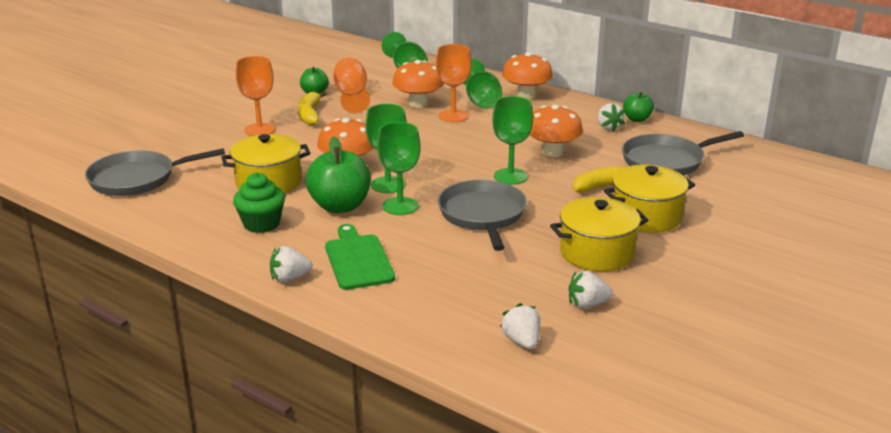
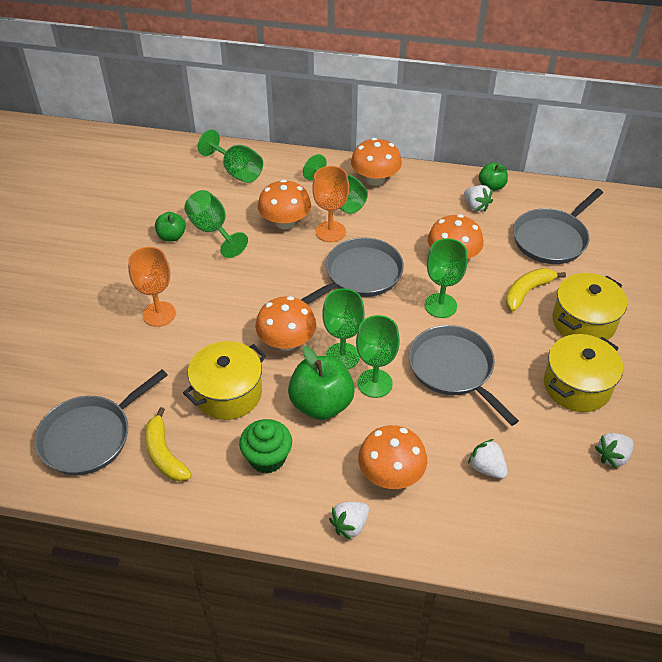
camera: 25 degrees left, 20 degrees up
(310, 114) = (192, 273): yellow banana -> yellow banana (164, 454)
(351, 96) = (212, 230): orange goblet -> green goblet
(358, 260) = (391, 474): green cutting board -> orange mushroom
(454, 144) = (360, 275): none -> grey pan
(522, 341) = (595, 525): white strawberry -> white strawberry (486, 468)

